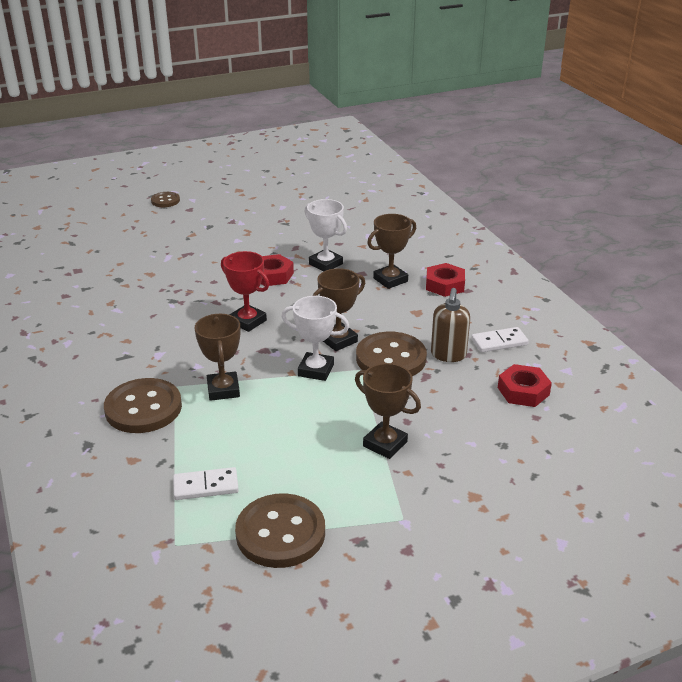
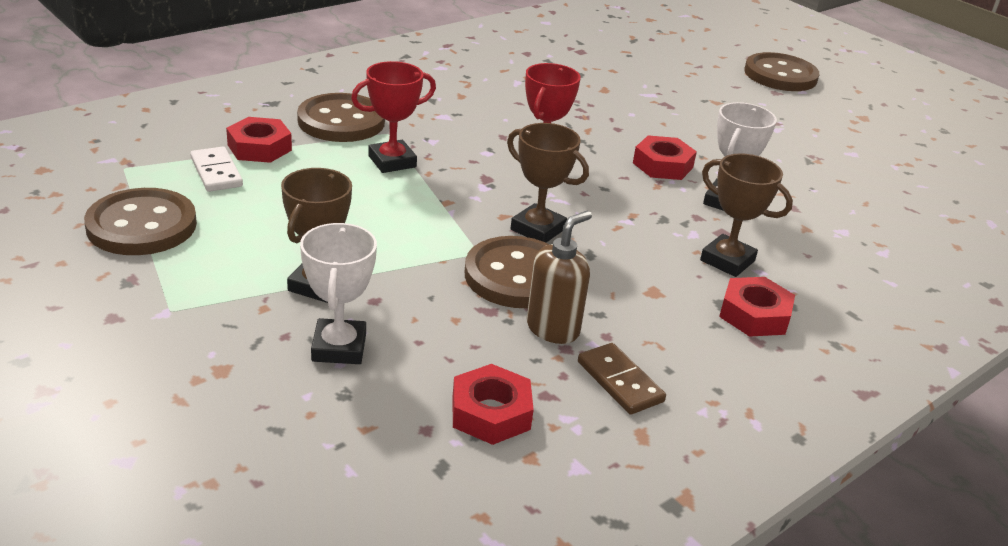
camera: 70 degrees right, 0 degrees up
(165, 201) = (780, 75): brown button -> brown button, size x1.87
(171, 458) = (259, 147): none -> red nut
(223, 390) = (392, 161): brown trophy -> red trophy
(316, 370) = (460, 218): white trophy -> white trophy (339, 347)
(448, 355) = (553, 329): brown soap dispenser -> brown soap dispenser turned 135 degrees clockwise
(499, 342) = (620, 381): white domino -> brown domino

